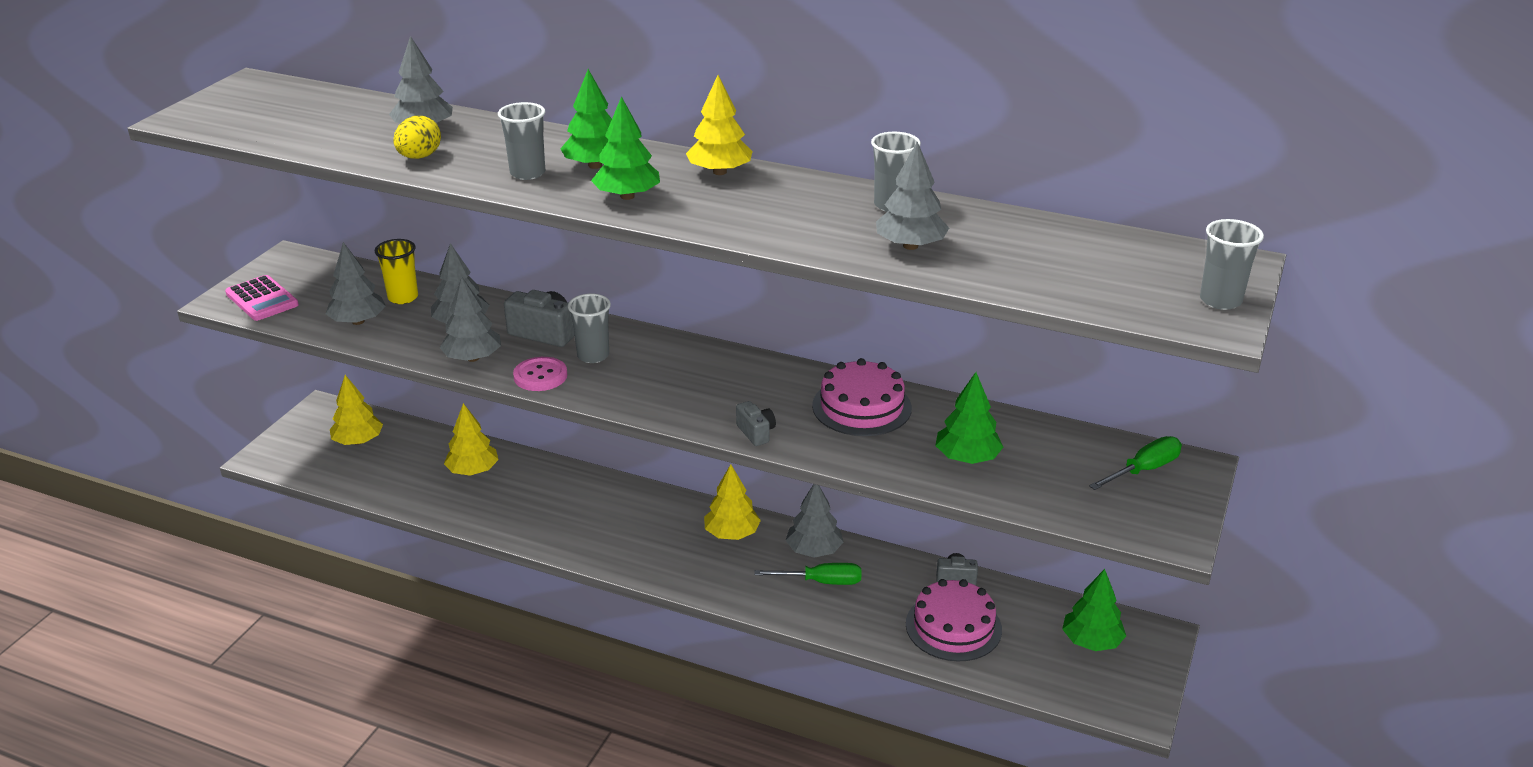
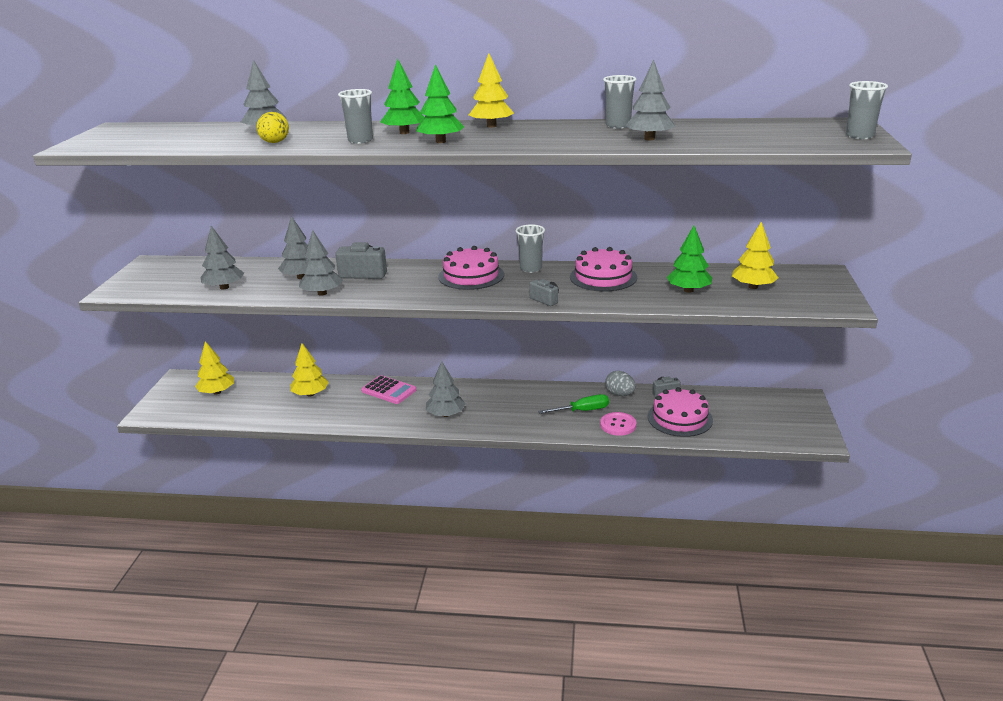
camera: 15 degrees left, 5 degrees down
(262, 299) = (143, 286): pink calculator -> pink calculator (389, 390)
(403, 297) = (250, 271): yellow cup -> none
(540, 376) = (377, 295): pink button -> pink button (618, 425)
(593, 355) = (406, 280): grey cup -> grey cup (531, 268)
(682, 366) = (471, 276): none -> pink cake
(732, 534) = (508, 396): yellow tree -> yellow tree (753, 287)
(814, 550) = (567, 395): grey tree -> grey tree (445, 414)
(889, 566) = (620, 394): none -> grey egg
(1091, 641) = (767, 409): green tree -> none
(1144, 470) = (797, 279): green screwdriver -> none

